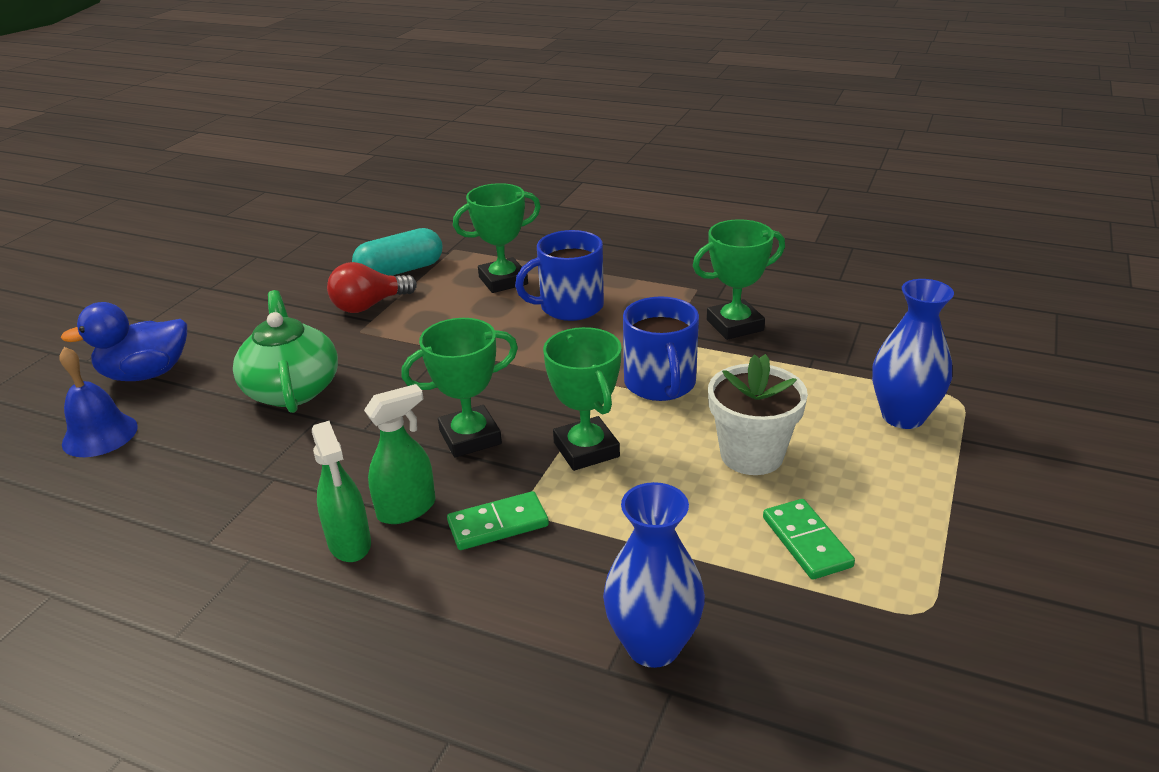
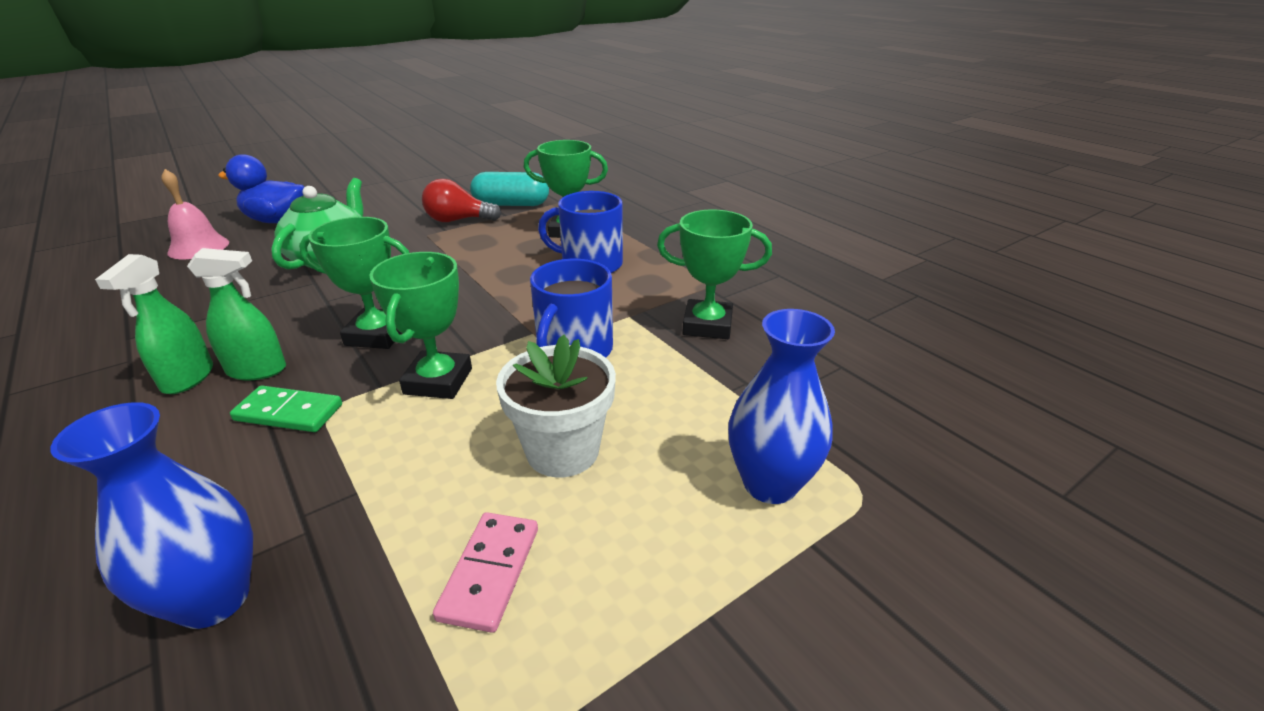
camera: 30 degrees right, 0 degrees up
(100, 435) = (198, 247): blue bell -> pink bell
(806, 542) = (490, 572): green domino -> pink domino

